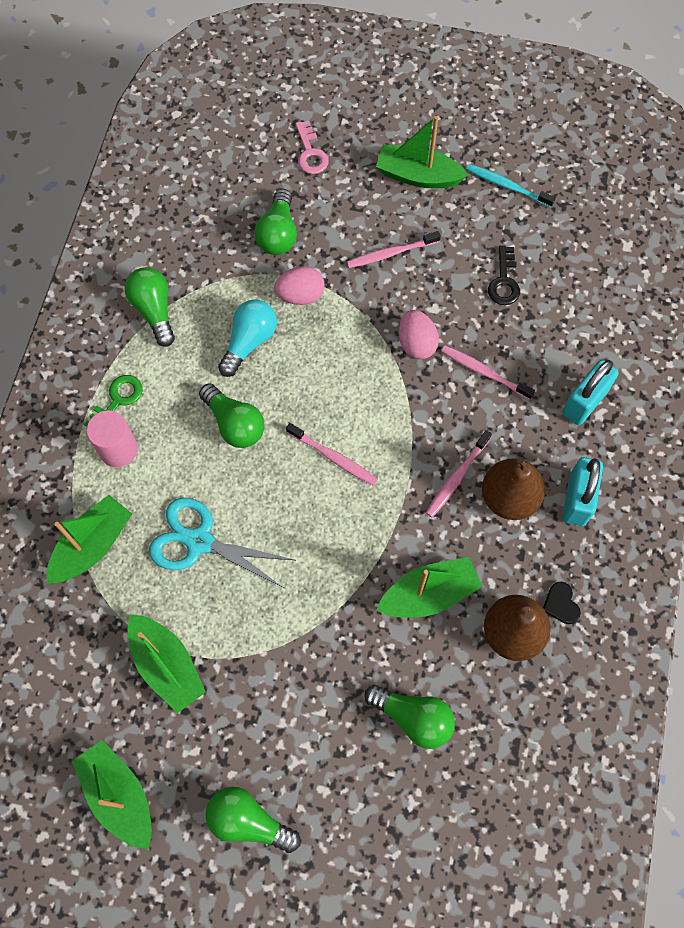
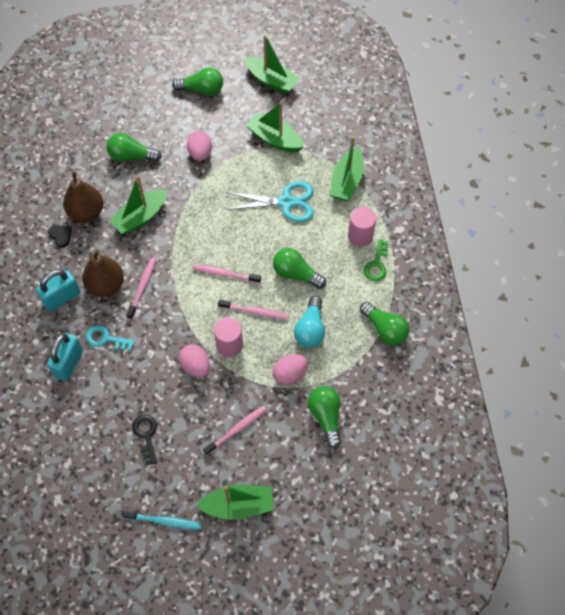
camera: 160 degrees right, 5 degrees down
(298, 681) = (200, 153): none -> pink egg
(310, 153) = (331, 496): pink key -> none
(363, 356) = (229, 345): none -> pink cylinder
(484, 372) = (143, 361): pink toothbrush -> pink toothbrush (255, 312)
(527, 419) = (106, 339): none -> turquoise key
(577, 500) = (62, 298): turquoise padlock -> turquoise padlock turned 60 degrees clockwise

